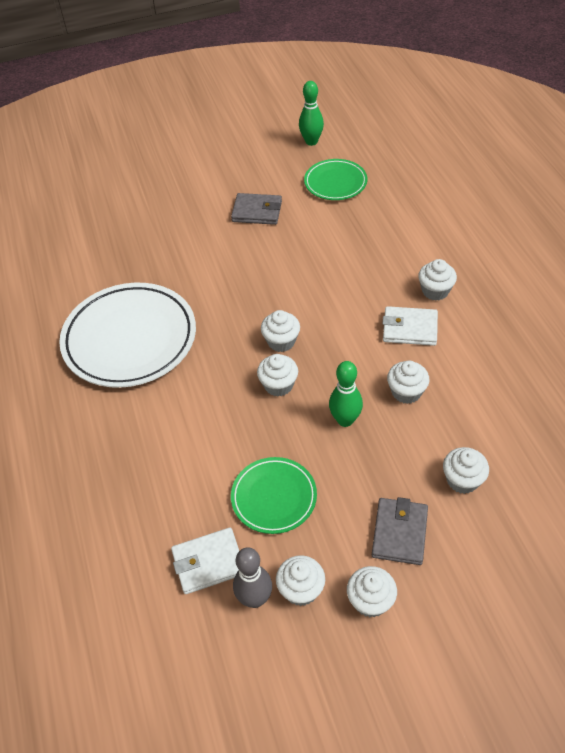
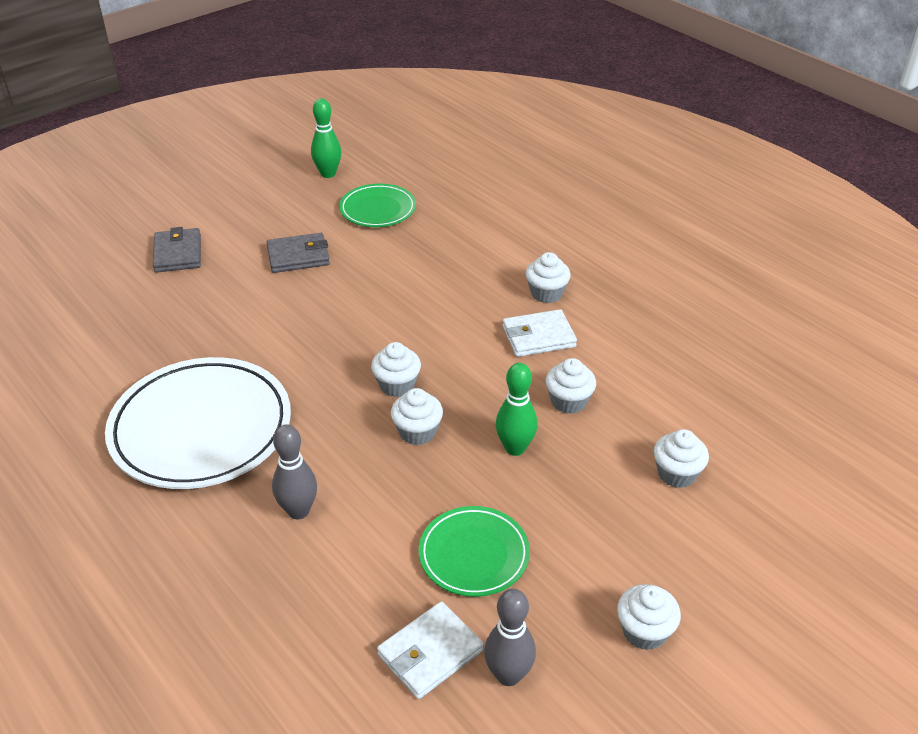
camera: 25 degrees left, 10 degrees down
(167, 424) = (298, 511): none -> grey bowling pin
(301, 590) = (558, 646): white cupcake -> none
(399, 533) = (638, 548): grey wallet -> grey wallet (178, 254)

